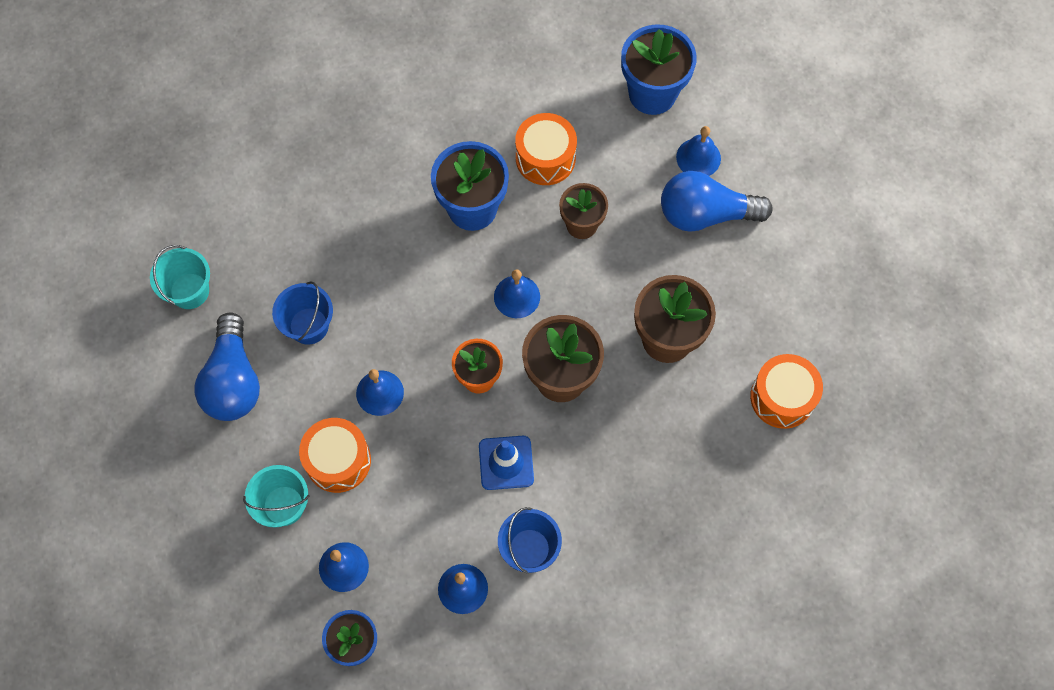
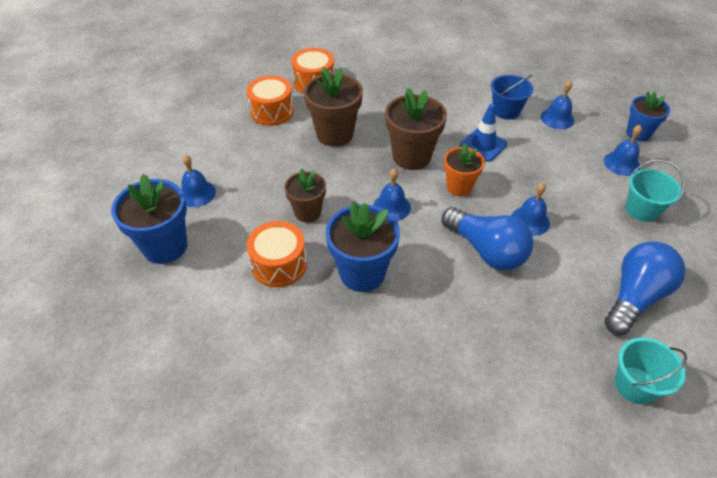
camera: 135 degrees left, 20 degrees down
(309, 326) = (549, 289): blue bucket -> none
(338, 460) = (587, 207): orange drum -> orange drum (272, 111)
(706, 214) = (236, 166): blue light bulb -> blue light bulb (486, 250)

